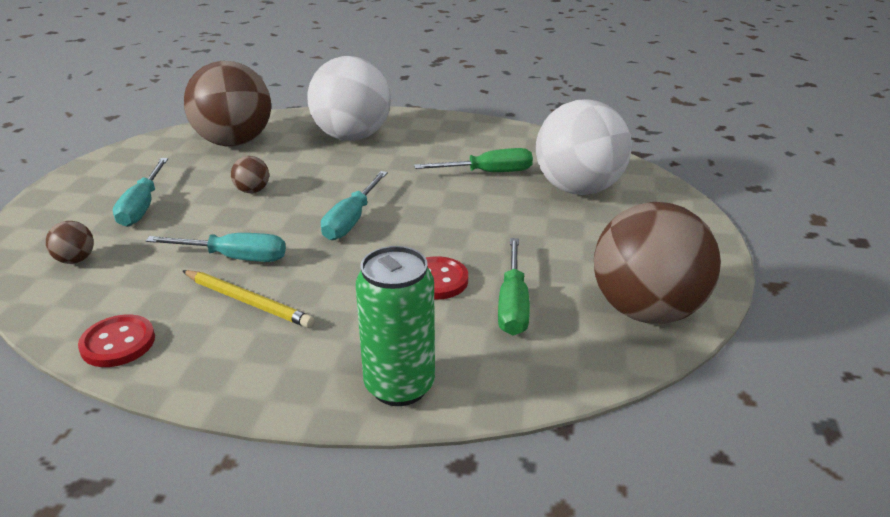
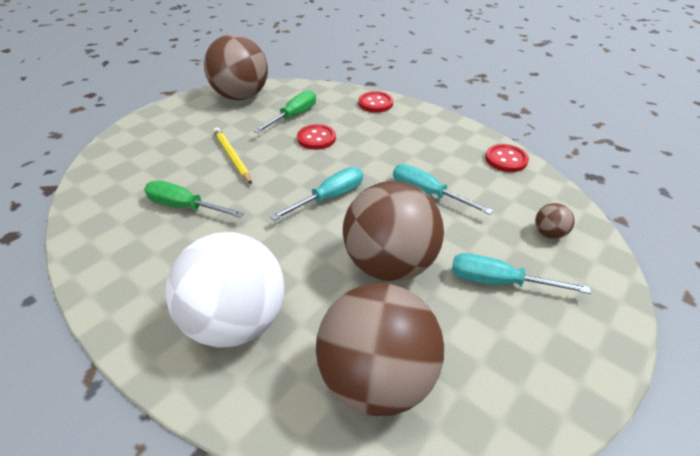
camera: 150 degrees left, 10 degrees up
(142, 206) = (498, 282): turquoise screwdriver -> turquoise screwdriver turned 105 degrees counterclockwise
(247, 301) = (428, 160): yellow pencil -> yellow pencil (232, 157)
(252, 190) = (389, 264): brown ball -> brown ball, size x2.49
(399, 386) = (375, 103): green can -> red button
(578, 189) = (153, 167): white ball -> none

